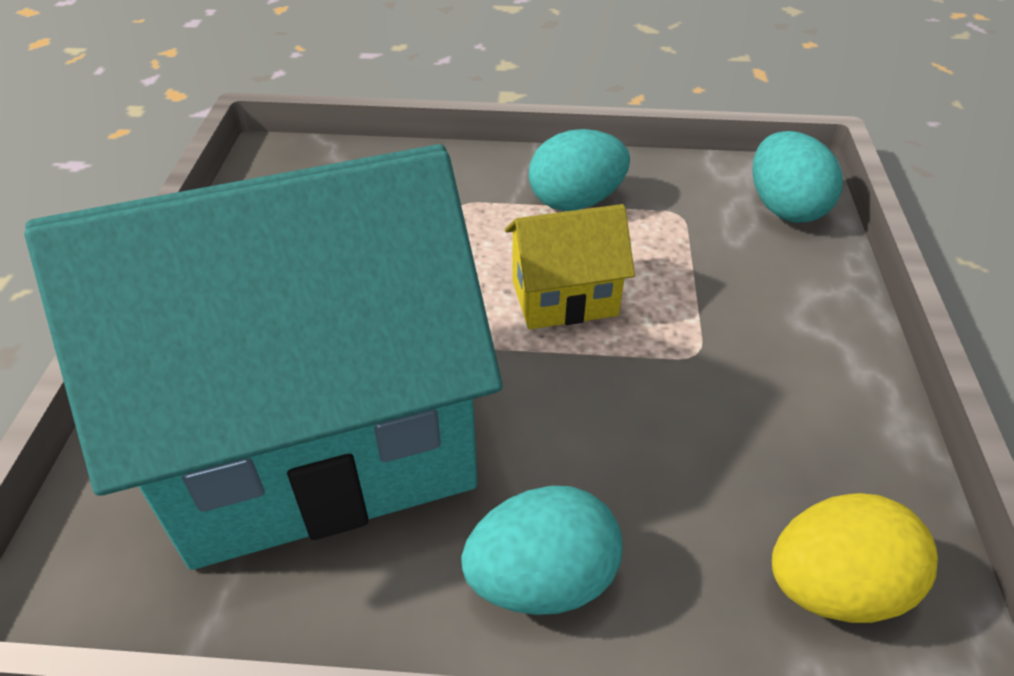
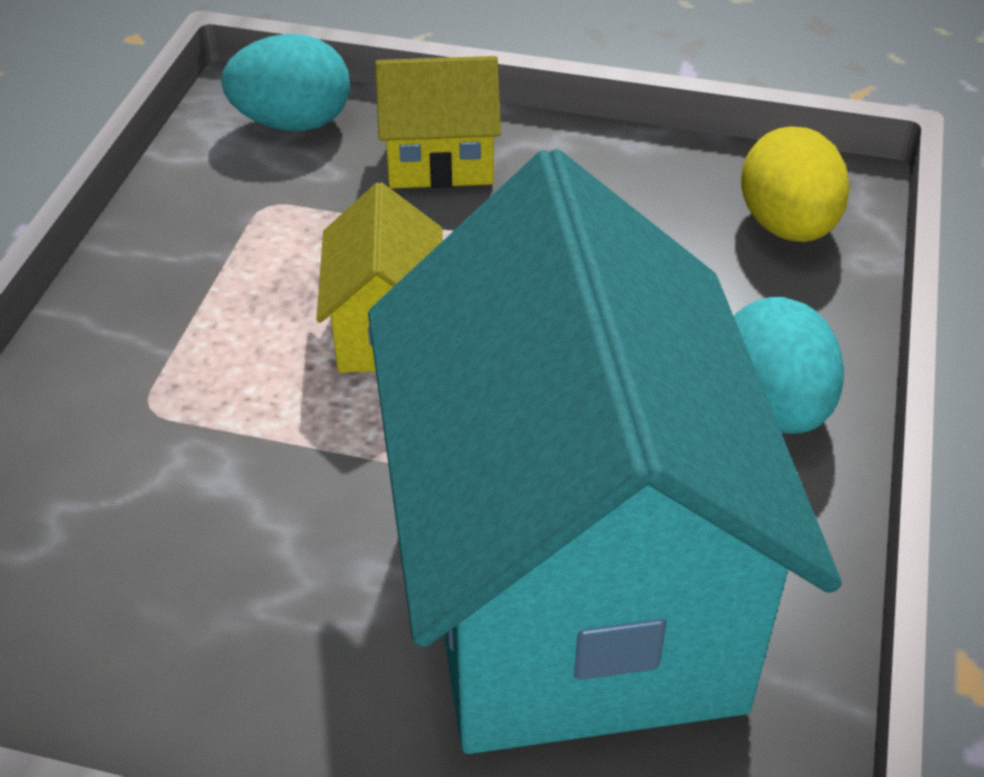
camera: 80 degrees left, 0 degrees up
(576, 201) = (200, 289): turquoise egg -> none
(784, 297) = (440, 162): none -> yellow house

